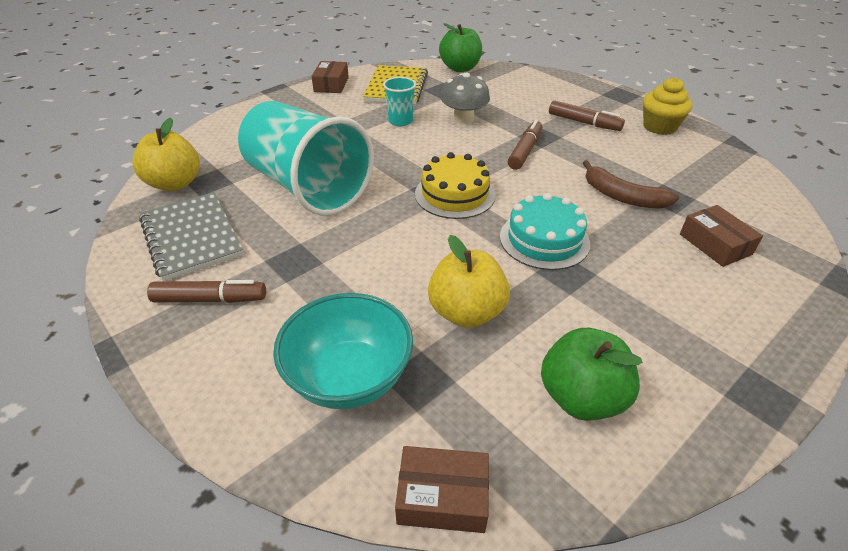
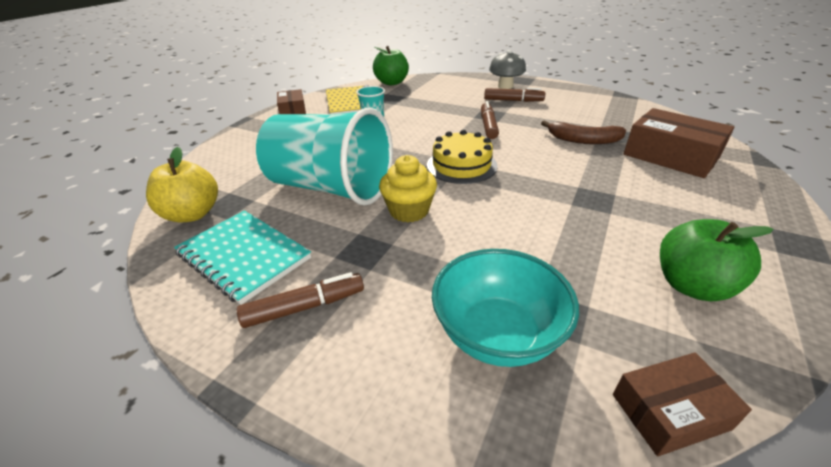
camera: 20 degrees left, 5 degrees down
(191, 237) = (243, 256): grey notebook -> turquoise notebook
(464, 118) = (423, 114): grey mushroom -> grey mushroom (505, 86)
(466, 312) = (548, 248): yellow apple -> none
(544, 240) = (557, 181): turquoise cake -> none
(659, 127) = (565, 94): yellow cupcake -> yellow cupcake (409, 211)
(715, 244) = (670, 156): brown box -> brown box, size x1.71

